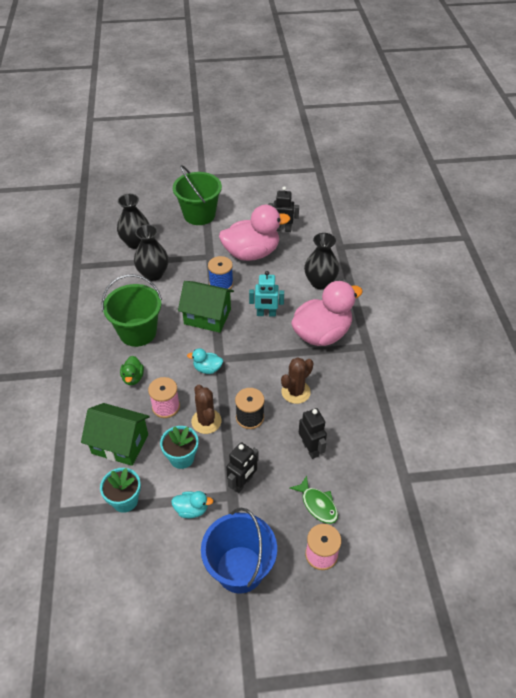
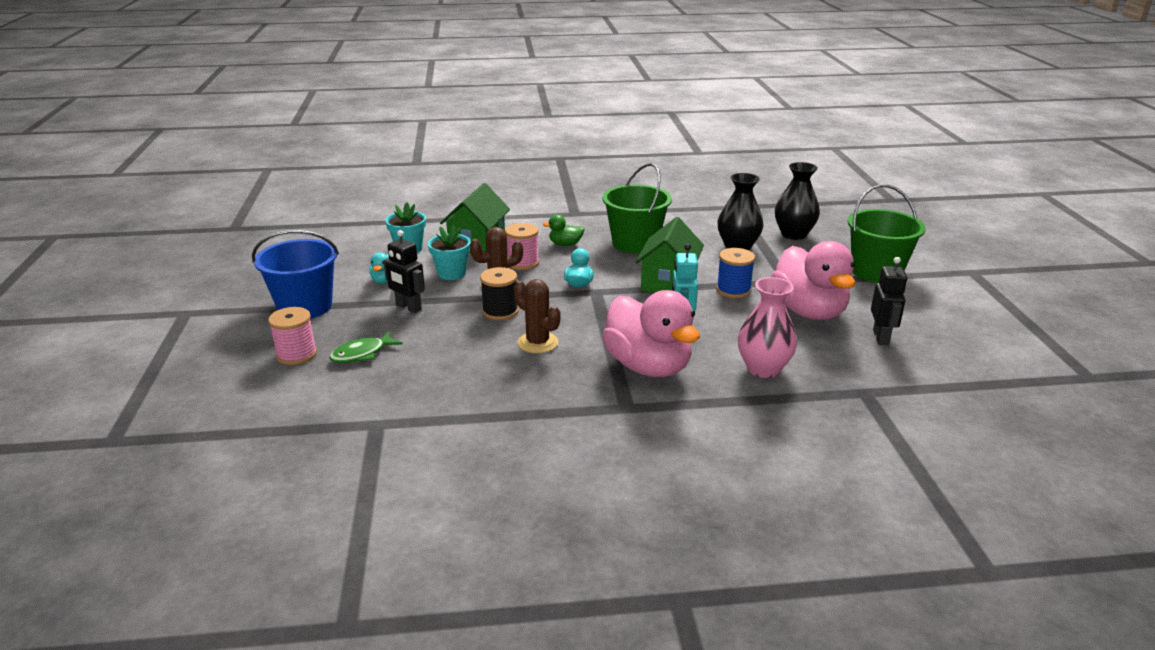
camera: 90 degrees right, 20 degrees down
(310, 448) = (444, 351): black robot -> none
(320, 282) = (763, 369): black vase -> pink vase

